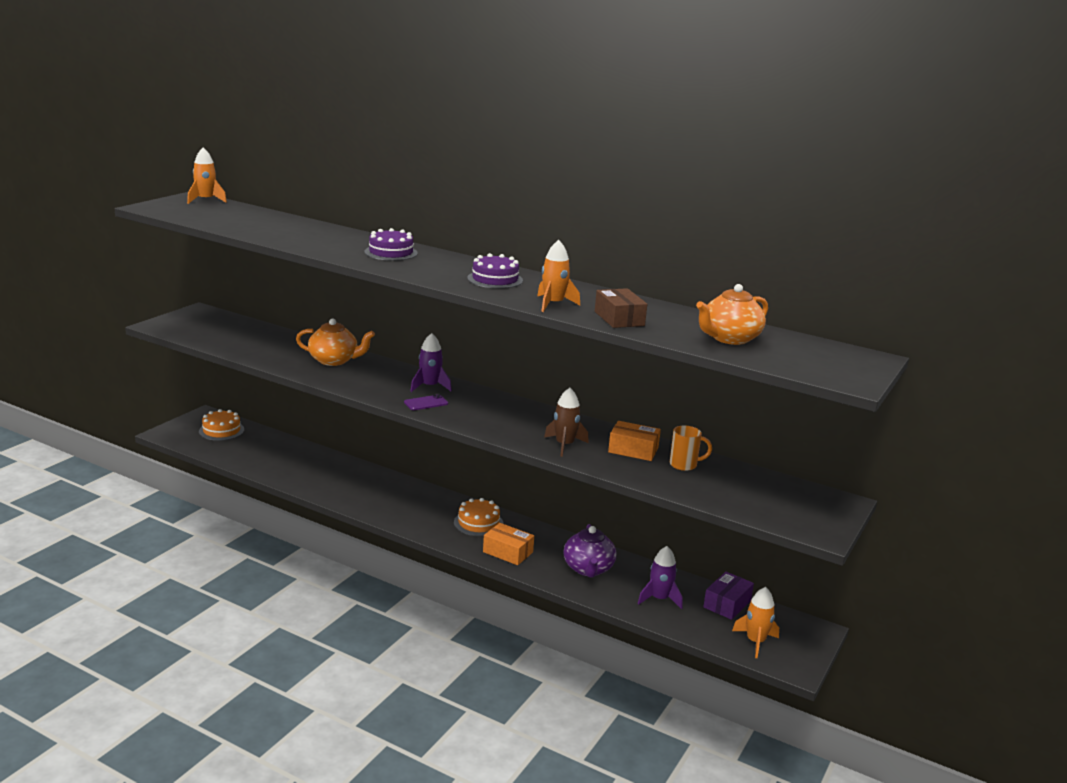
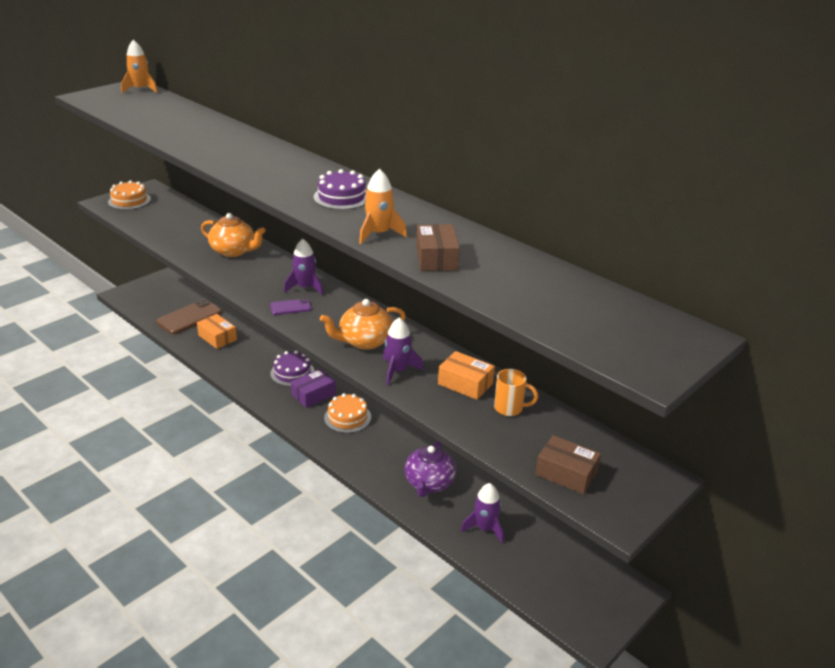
camera: 15 degrees right, 10 degrees up
(221, 430) = (168, 295): orange cake -> orange cake (129, 201)
(257, 449) = (189, 317): none -> brown phone
(391, 252) = (263, 158): purple cake -> purple cake (292, 373)
(508, 552) = (360, 454): orange box -> orange box (217, 337)
(564, 445) = (398, 371): brown rocket -> purple rocket
(727, 604) = (551, 544): purple box -> purple box (313, 395)
(729, 338) = (542, 295): orange teapot -> orange teapot (364, 341)
(755, 642) = (562, 595): orange rocket -> none
(761, 506) = (566, 473): none -> brown box

